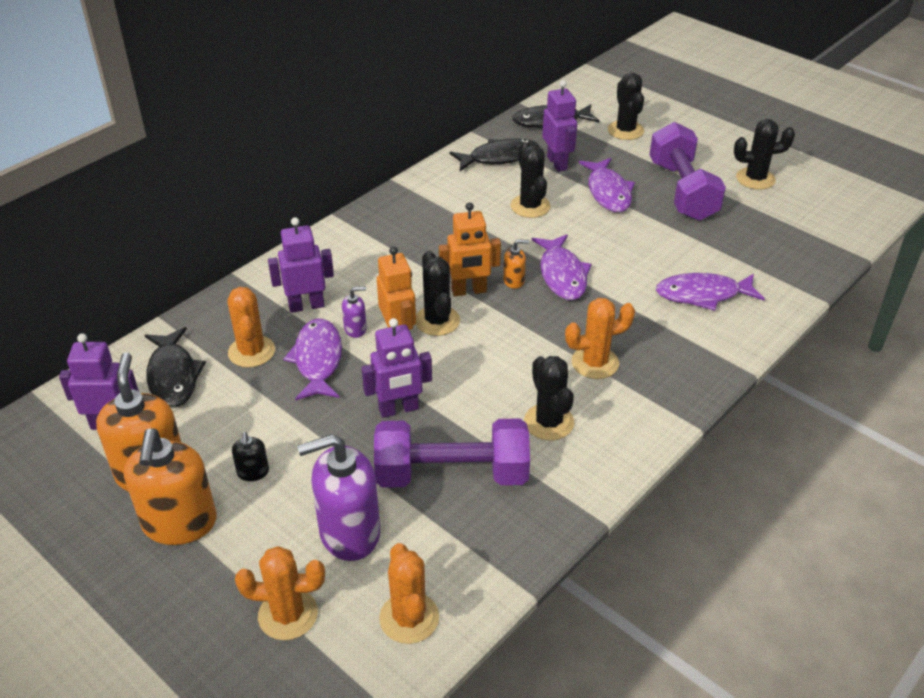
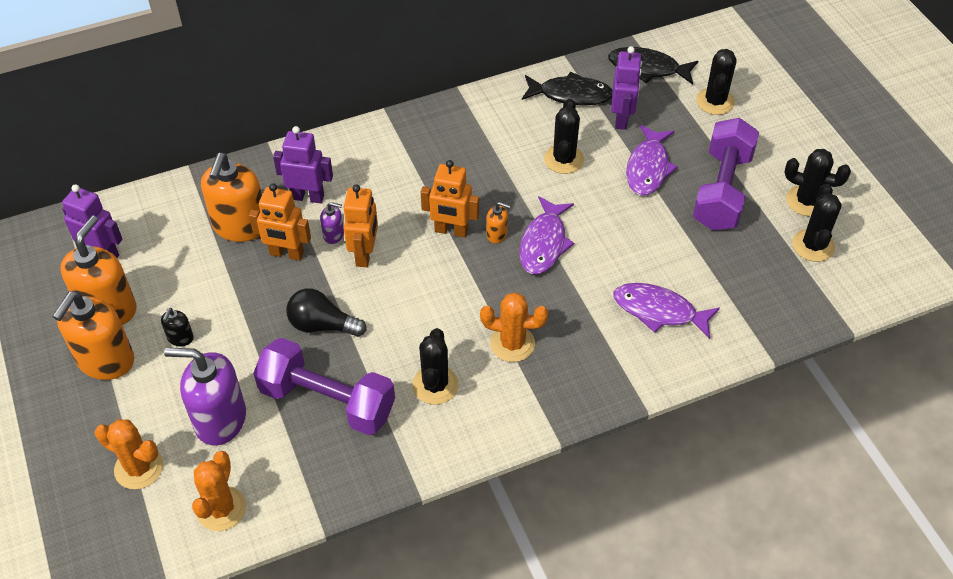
camera: 25 degrees right, 10 degrees up
(173, 376) = (169, 227): black fish -> none
(251, 351) = (240, 226): orange cactus -> orange soap dispenser
(318, 360) = (286, 254): purple fish -> orange robot
(398, 409) = (322, 325): purple robot -> black light bulb
(437, 321) = (405, 251): black cactus -> black cactus (813, 245)

